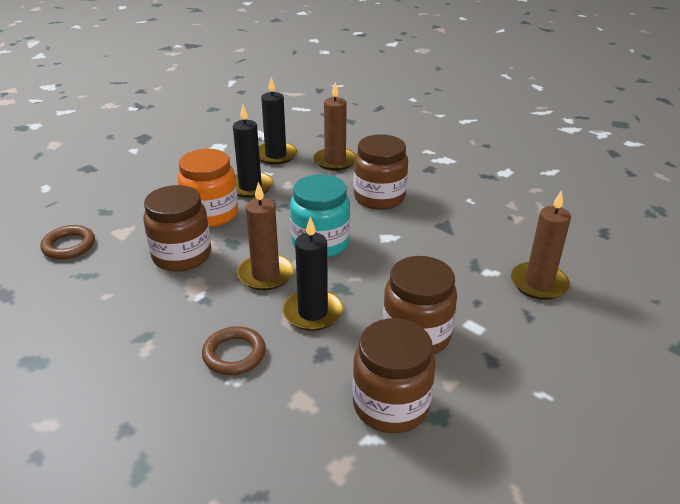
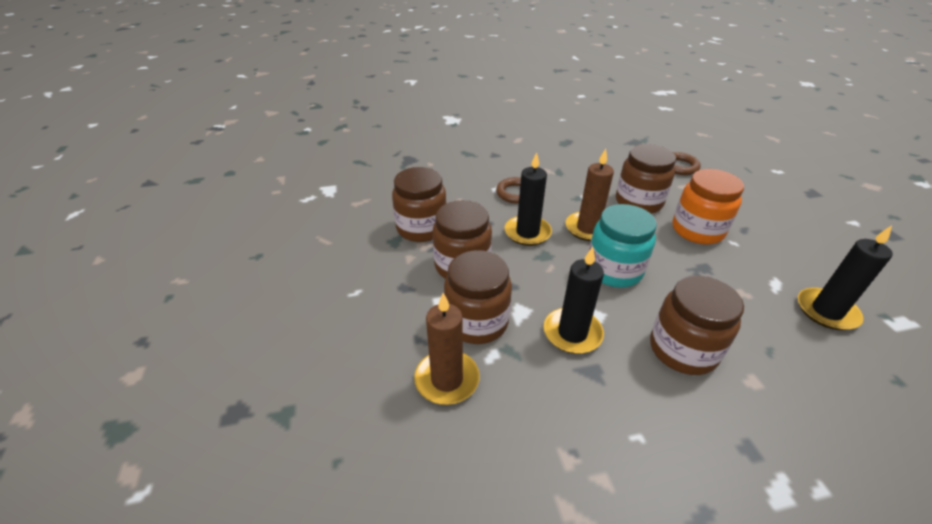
camera: 125 degrees right, 5 degrees up
(250, 187) = (744, 267): black candle -> black candle (572, 333)
(335, 161) = (798, 356): brown candle -> none
(471, 293) = (477, 322): none -> brown jar

